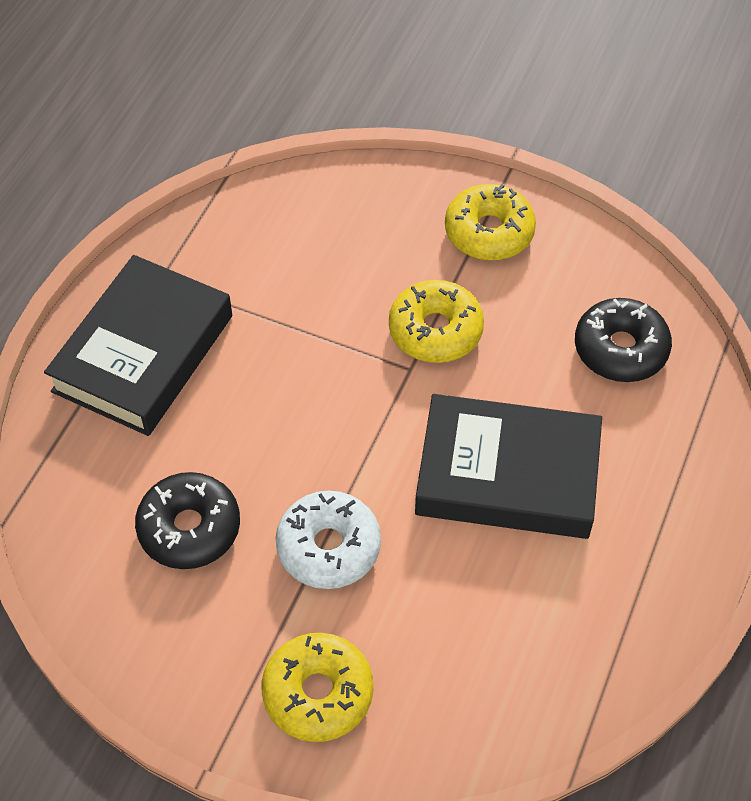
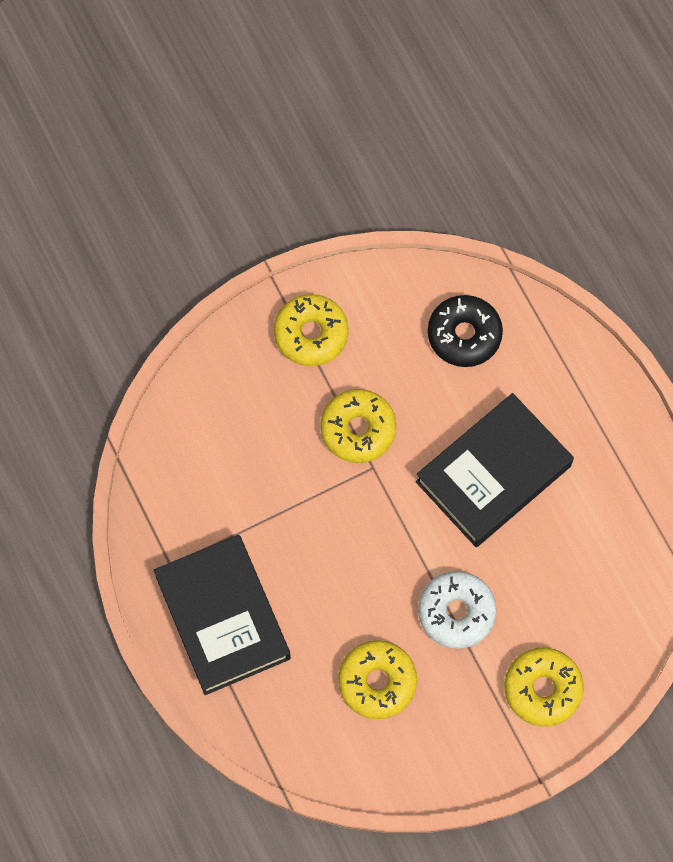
camera: 50 degrees left, 15 degrees up
(189, 528) = (377, 682): black donut -> yellow donut

